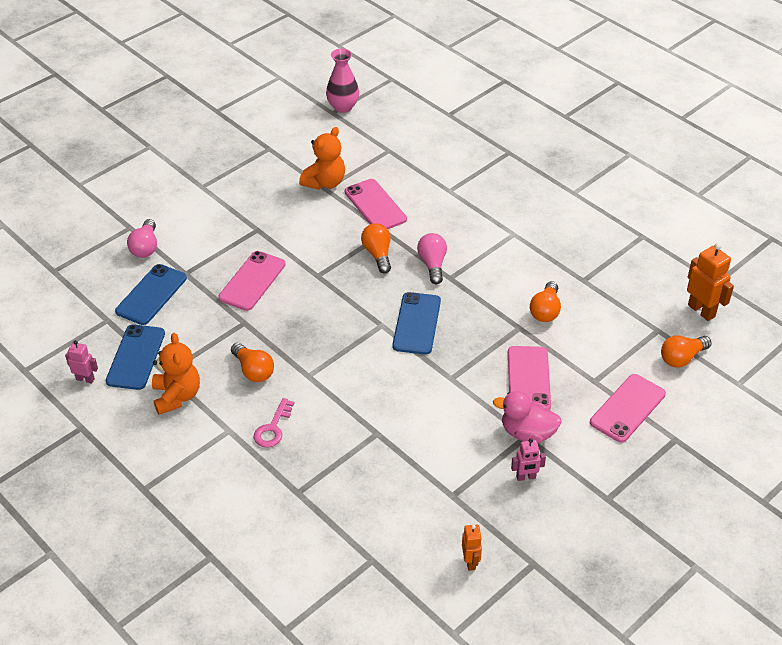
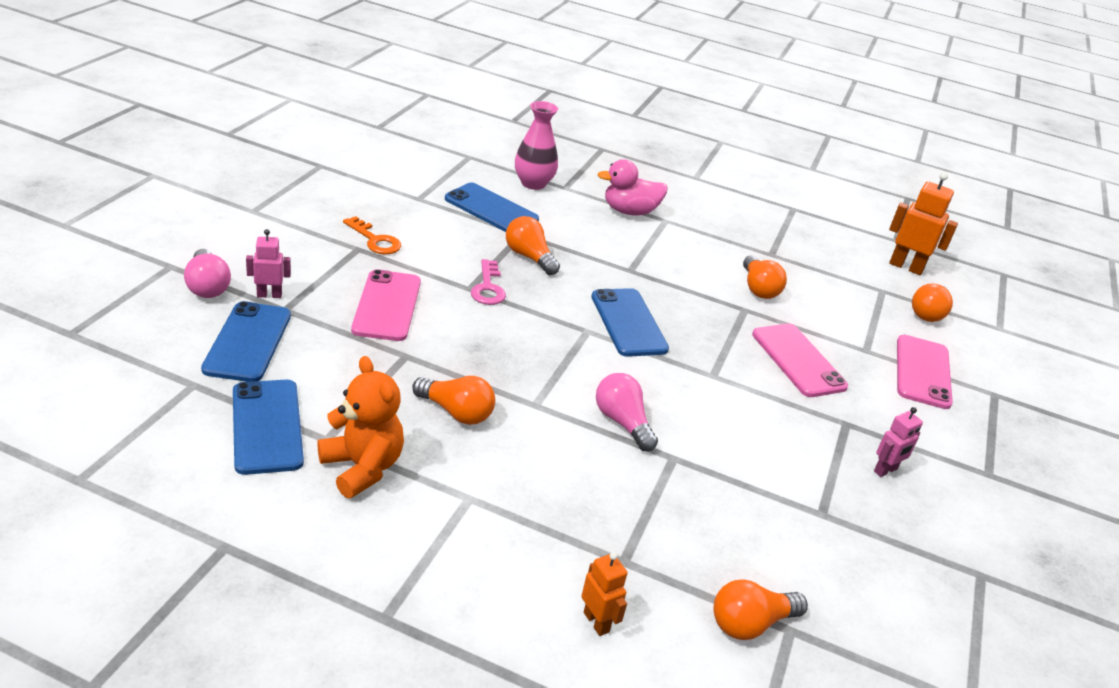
camera: 30 degrees left, 10 degrees down
(85, 379) = (197, 472): pink robot -> pink robot (269, 295)
(273, 223) = (375, 240): none -> orange key
(273, 428) = (531, 481): pink key -> pink key (488, 287)
(325, 182) = (414, 192): orange teddy bear -> none
(343, 107) = (387, 121): pink vase -> pink vase (533, 183)
(349, 549) = (750, 623): none -> orange light bulb
(375, 205) = (491, 209): pink phone -> blue phone
(432, 264) = (601, 259): pink light bulb -> pink light bulb (622, 422)
(470, 562) = (911, 594): orange robot -> orange robot (596, 622)
(527, 433) = (845, 419): pink duck -> pink duck (629, 211)

